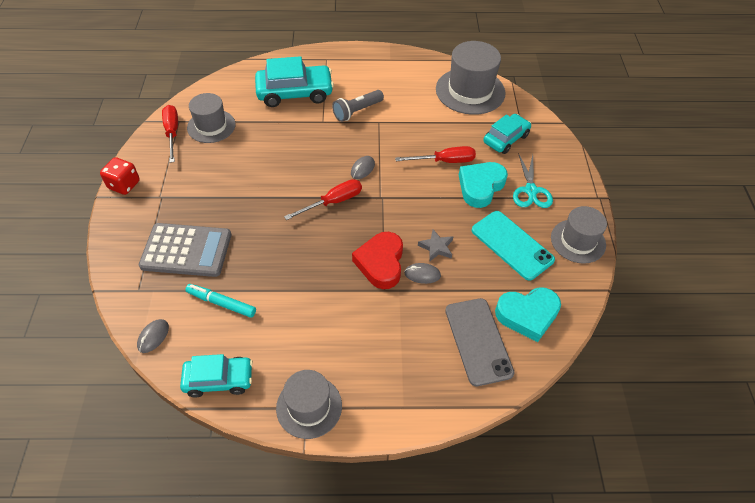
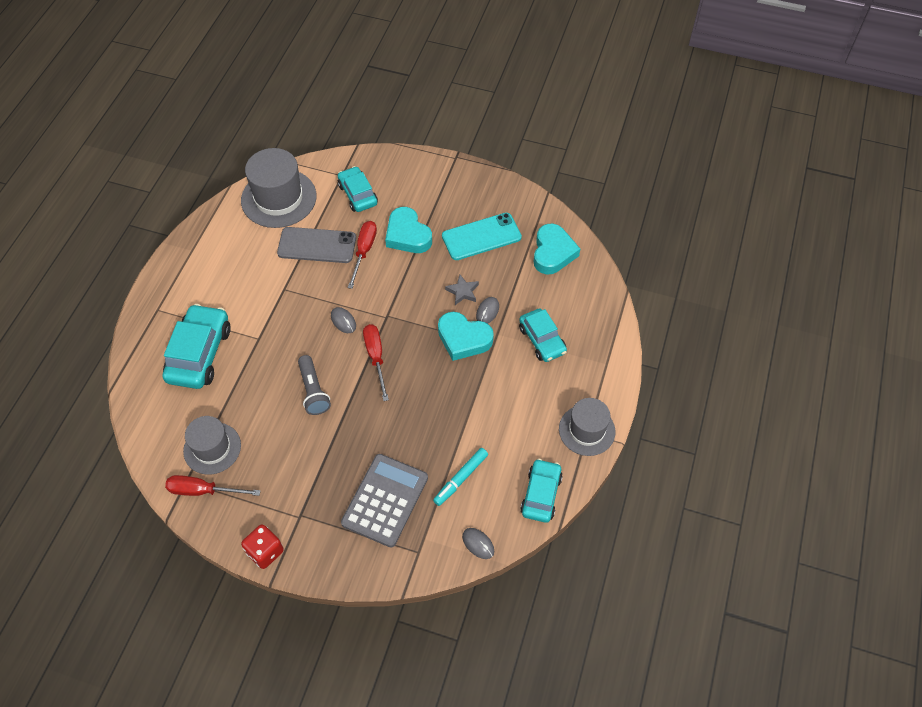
camera: 70 degrees left, 5 degrees up
(357, 111) = (259, 303): grey flashlight -> grey flashlight (313, 391)
(381, 263) = (463, 339): red heart -> turquoise heart
(408, 333) = (542, 340): none -> turquoise car
(478, 341) = (565, 294): grey phone -> grey phone (317, 245)
(531, 191) = (428, 200): turquoise scissors -> none
(578, 241) = (495, 190): grey hat -> none

